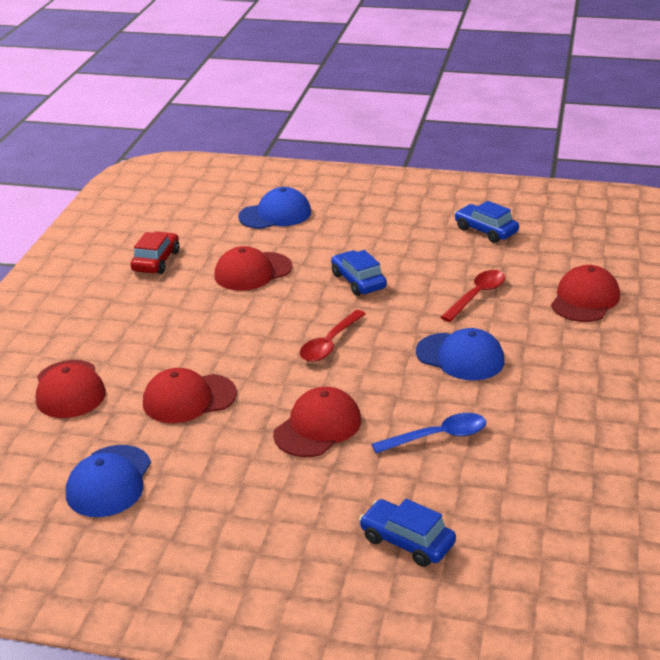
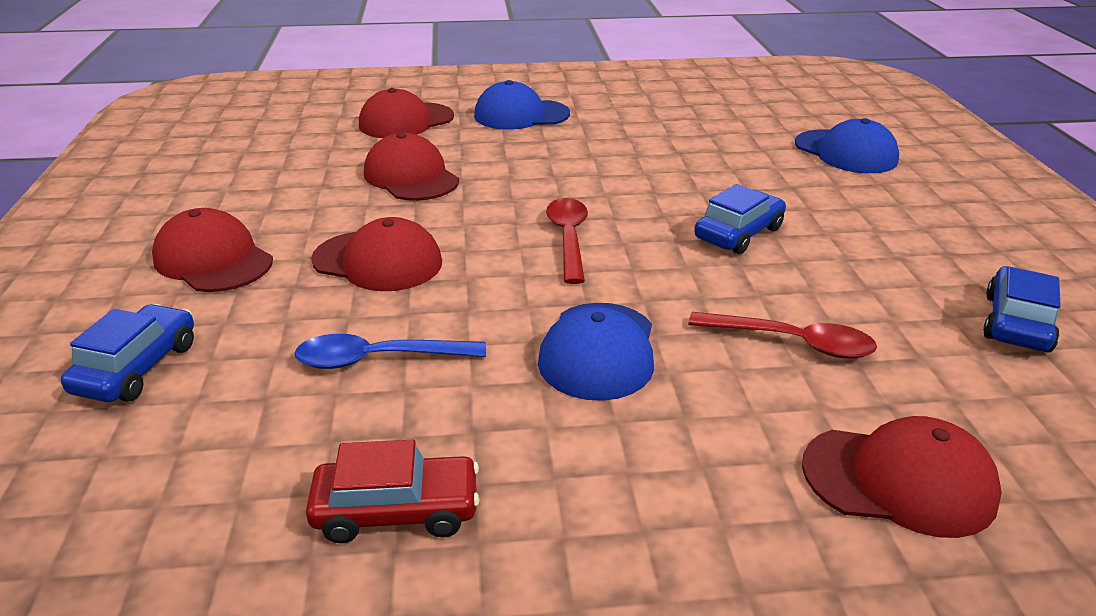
camera: 70 degrees right, 0 degrees up
(109, 481) = (259, 167): blue cap -> blue cap (521, 115)
(156, 261) = (668, 112): red car -> red car (396, 511)
(252, 272) = (695, 163): red cap -> red cap (213, 260)
(330, 343) = (568, 238): red spoon -> red spoon turned 75 degrees clockwise
(437, 437) = (378, 359): blue spoon -> blue spoon turned 120 degrees clockwise

